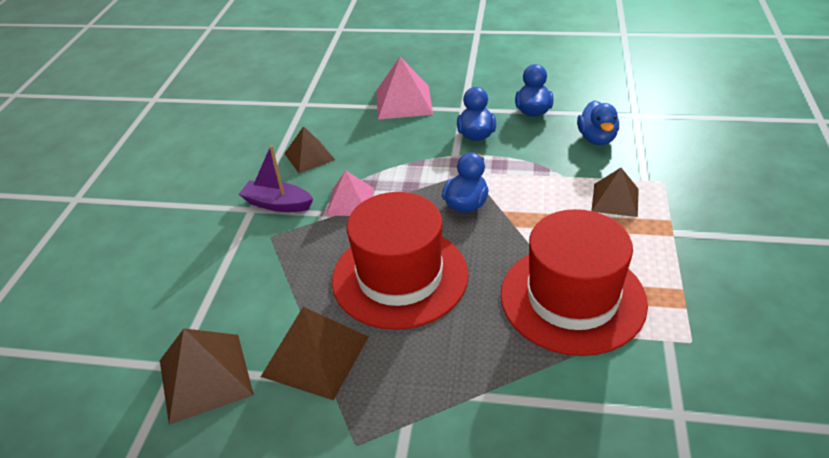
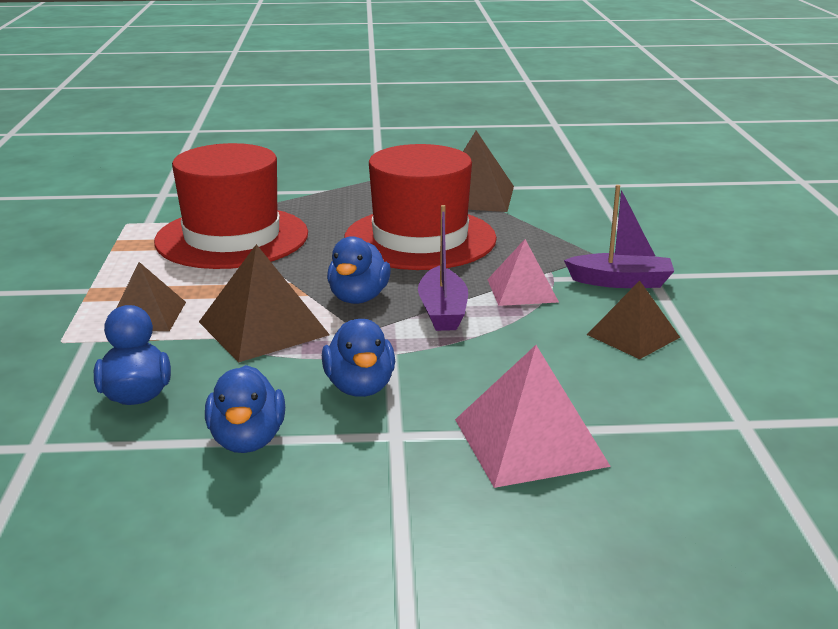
camera: 165 degrees right, 15 degrees down
(205, 377) = (560, 183): brown pyramid -> brown pyramid (263, 328)
(412, 186) = (442, 311): none -> purple boat

